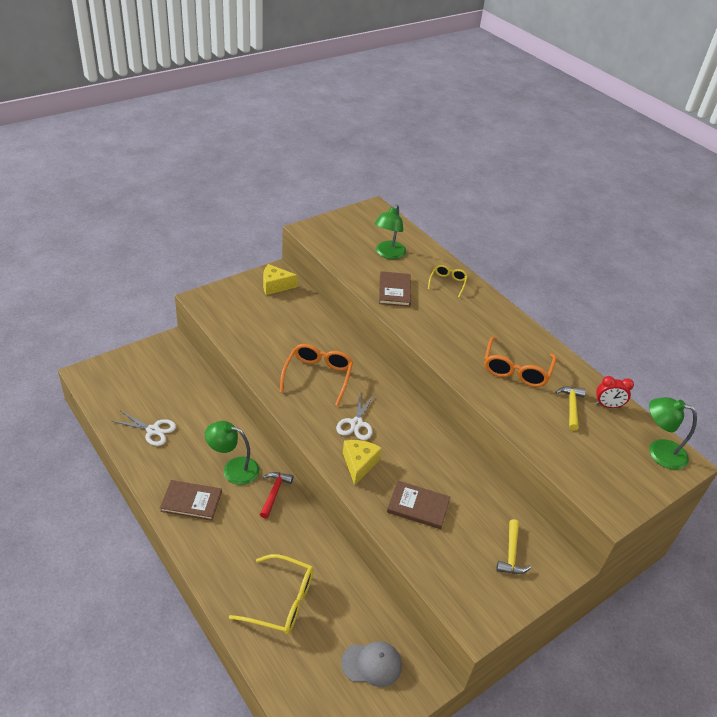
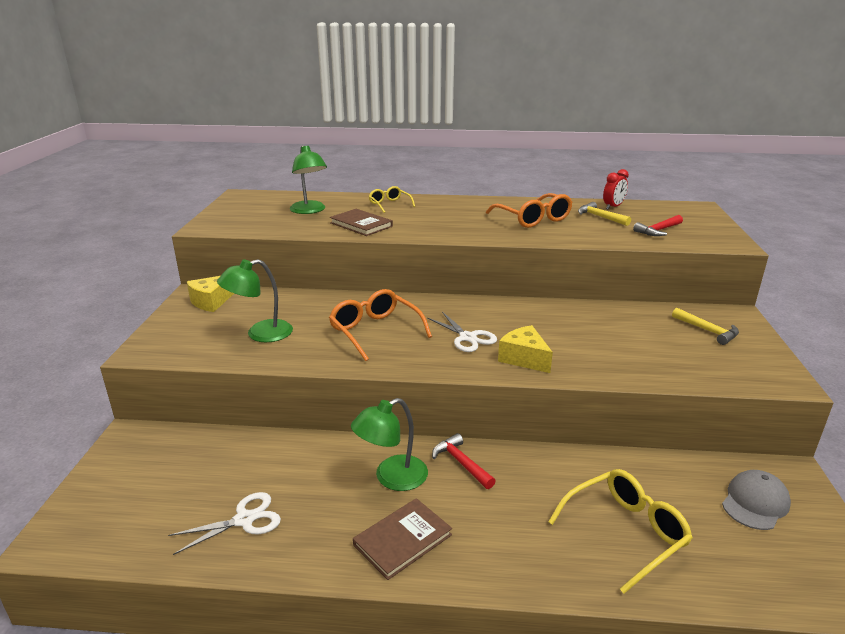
camera: 45 degrees left, 15 degrees down
(418, 506) = (611, 350): brown book -> none
(584, 453) = (658, 231): none -> red hammer
(659, 451) = (680, 210): green lamp -> green lamp (260, 334)

